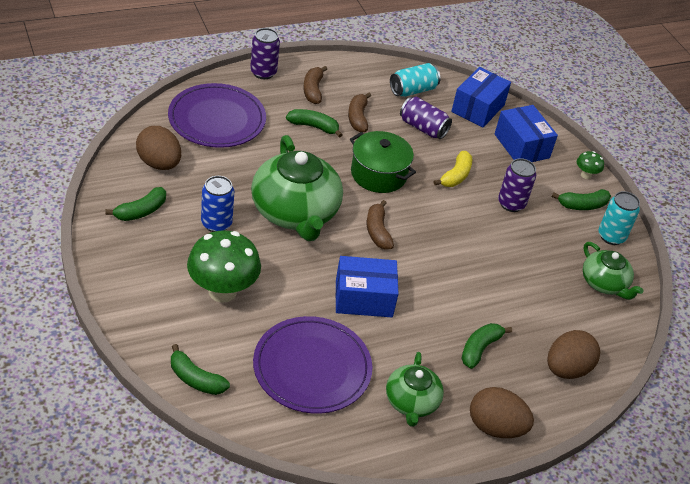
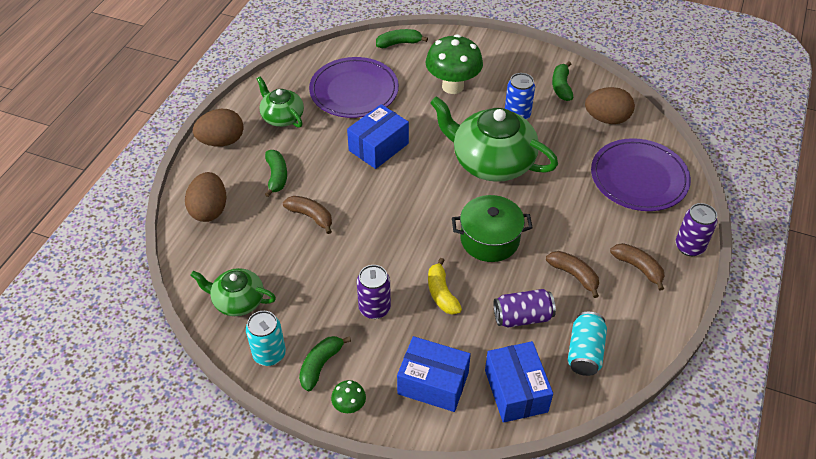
camera: 140 degrees right, 5 degrees up
(313, 127) = (584, 235): green banana -> none
(377, 231) = (429, 195): brown banana -> brown banana (311, 216)

